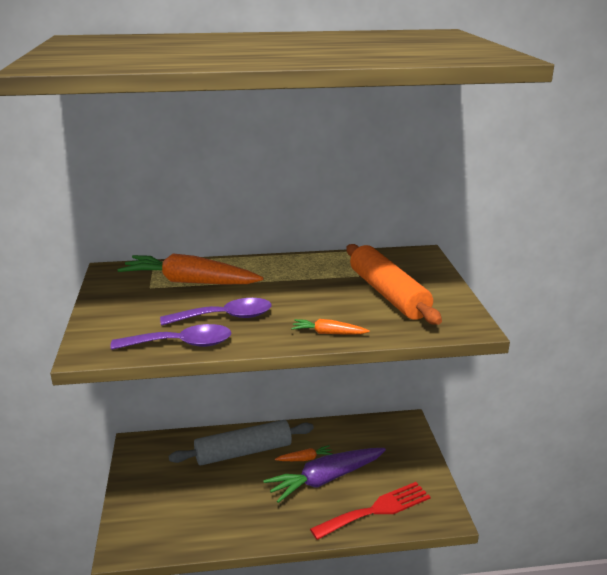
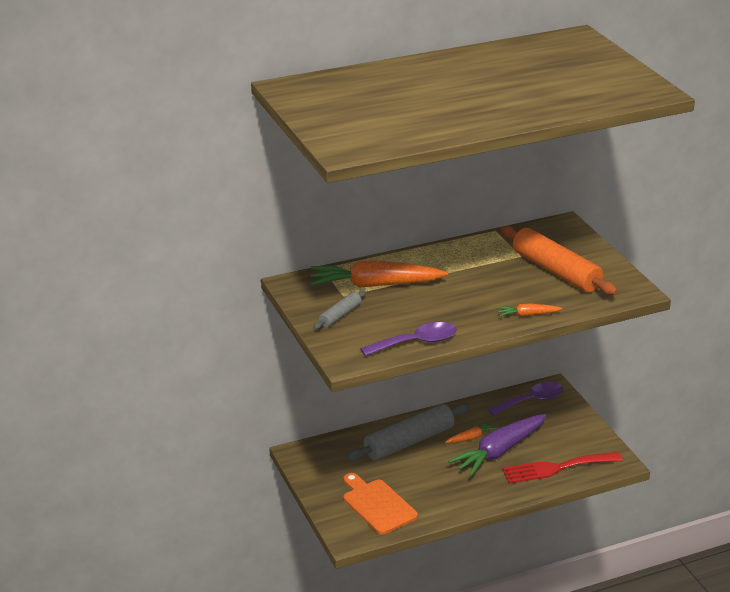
camera: 15 degrees left, 5 degrees up
(128, 305) = (340, 315): none -> grey rolling pin
(173, 515) = (377, 505): none -> orange cutting board
(225, 317) = (434, 314): purple spoon -> purple spoon (531, 401)
(376, 510) = (556, 468): red fork -> red fork turned 150 degrees counterclockwise

